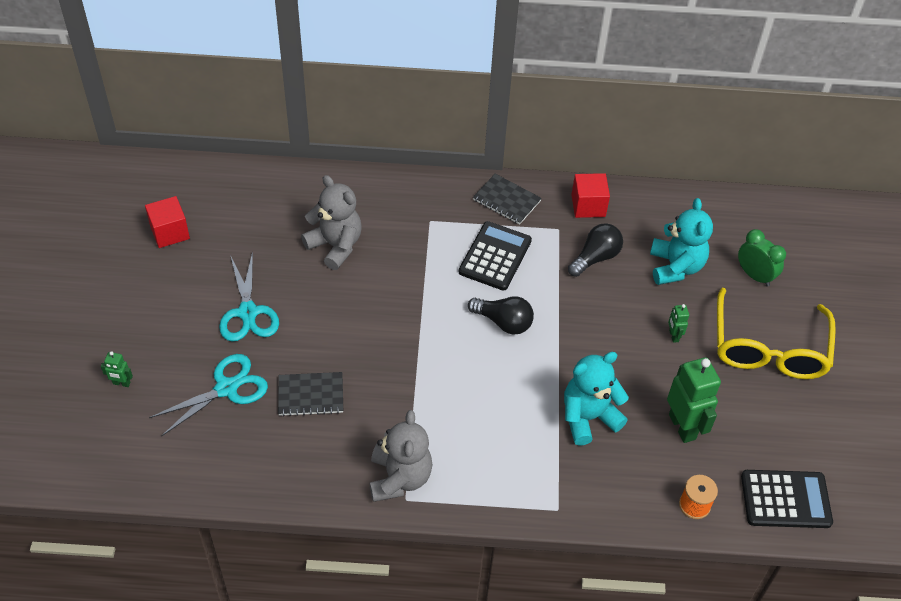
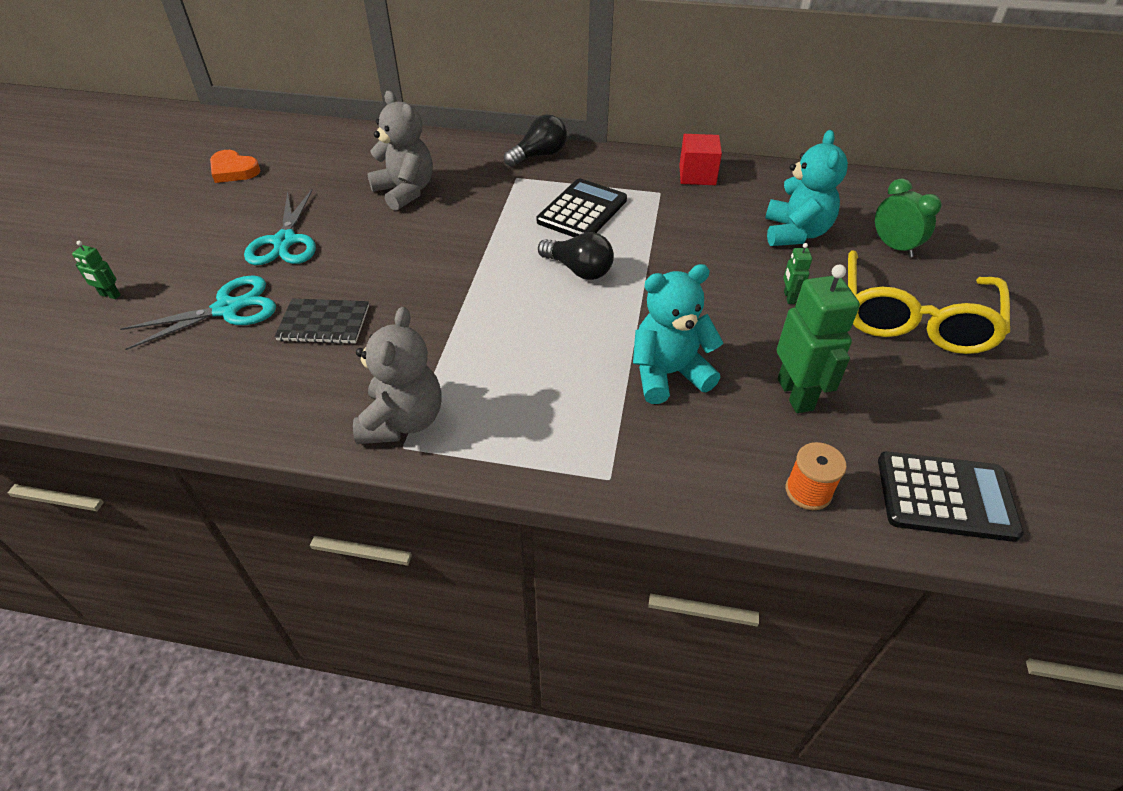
camera: 10 degrees right, 5 degrees down
(170, 232) = (234, 170): red cube -> orange heart
(506, 200) = (606, 166): black notebook -> none
(595, 258) = (700, 219): black light bulb -> black light bulb (539, 155)

